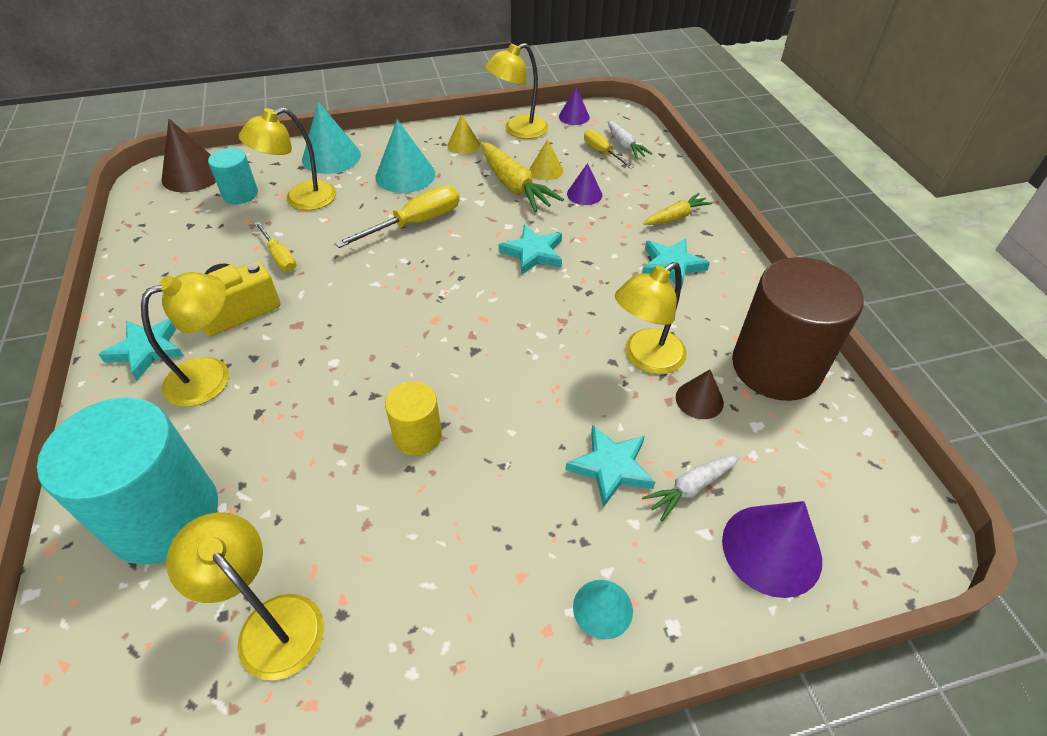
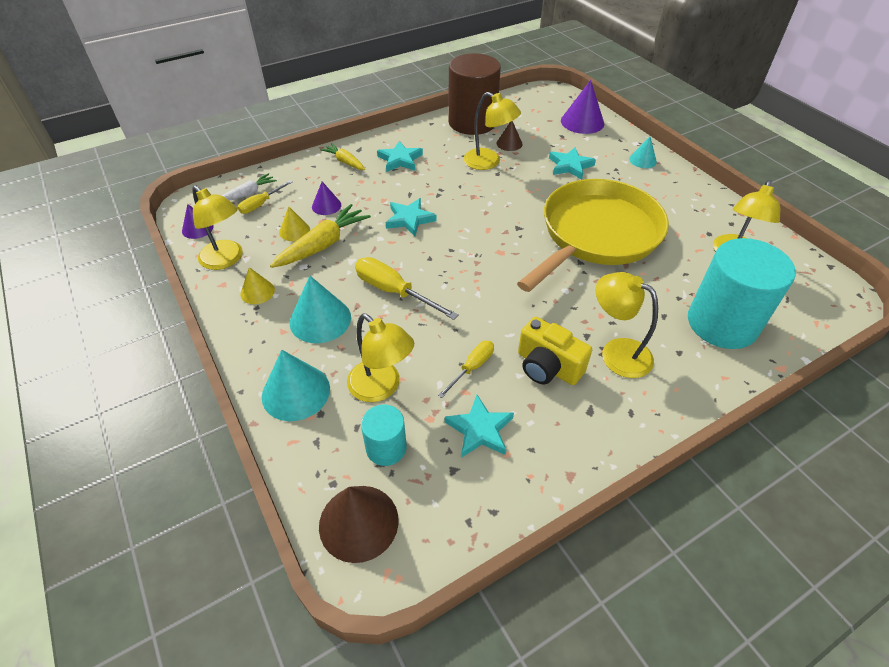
camera: 105 degrees left, 0 degrees up
(147, 350) = (619, 408): turquoise star -> turquoise star (480, 430)
(417, 436) = (596, 235): yellow cylinder -> yellow pan
(691, 488) = (565, 142): white carrot -> none

